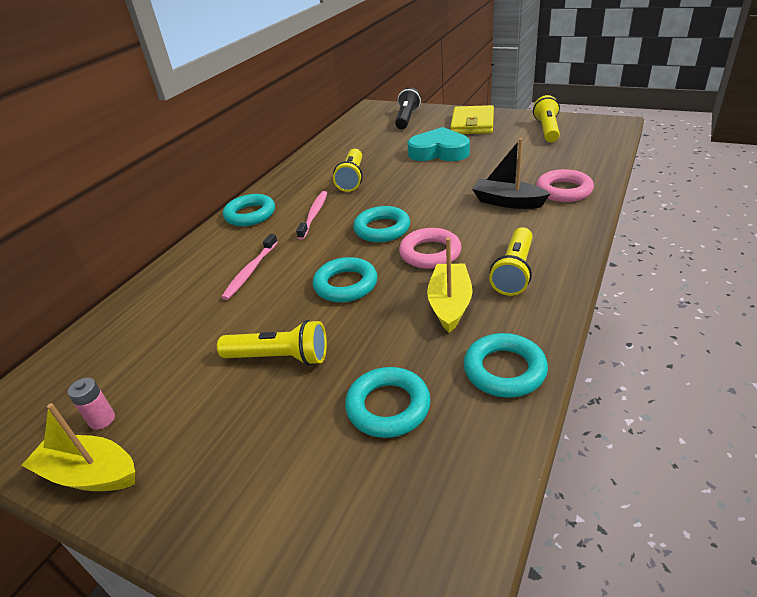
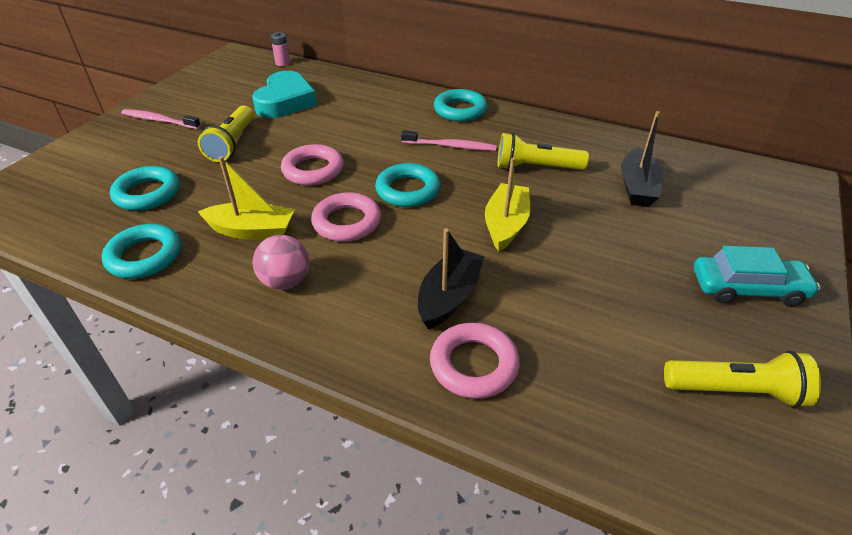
camera: 85 degrees right, 5 degrees up
(90, 474) = (171, 92): yellow boat -> yellow boat (506, 224)
(102, 420) = (213, 88): pink battery -> pink battery (282, 63)
(250, 271) = (356, 120): pink toothbrush -> pink toothbrush (159, 120)
(346, 284) = (313, 170): turquoise ring -> pink ring
(379, 146) = (637, 187): none -> black boat
(407, 118) = (755, 214): black flashlight -> none
(439, 152) = (620, 242): turquoise heart -> turquoise heart (285, 101)
(472, 124) = (748, 288): yellow wallet -> turquoise car
(514, 272) = (285, 281): yellow flashlight -> pink ball

